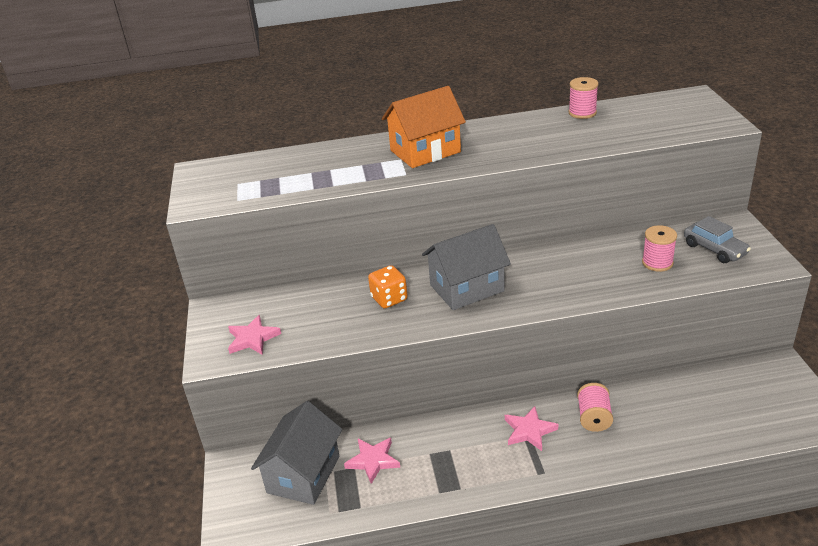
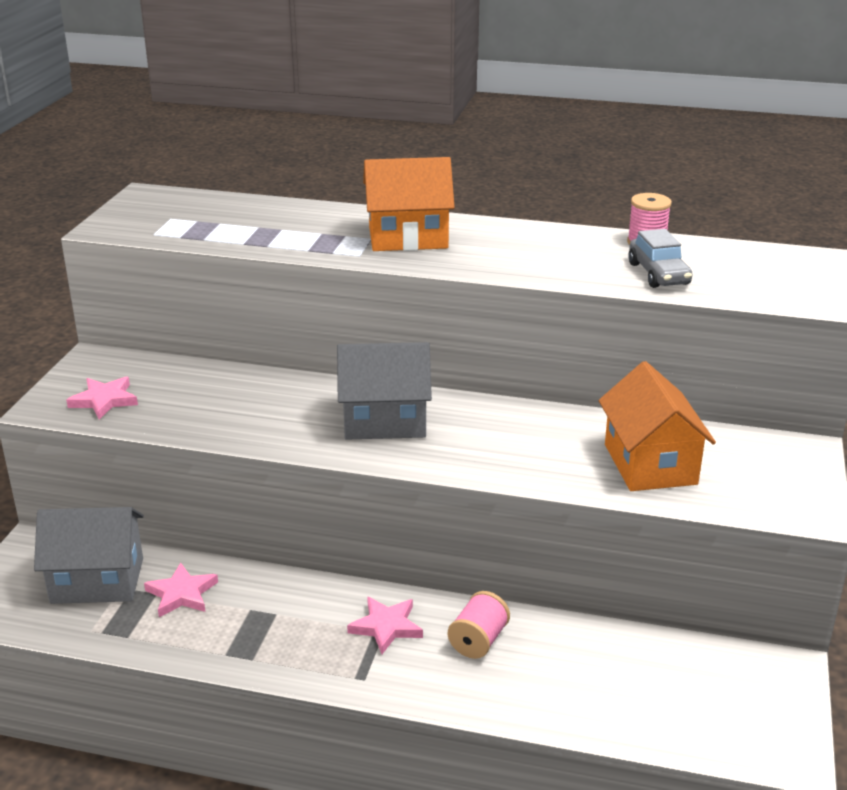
camera: 20 degrees right, 5 degrees down
(303, 474) = (97, 581): grey house -> grey house turned 45 degrees clockwise
(389, 299) = (285, 405): orange dice -> none
(657, 263) = (650, 464): pink spool -> orange house
(714, 249) = (744, 472): grey car -> grey car (658, 274)

